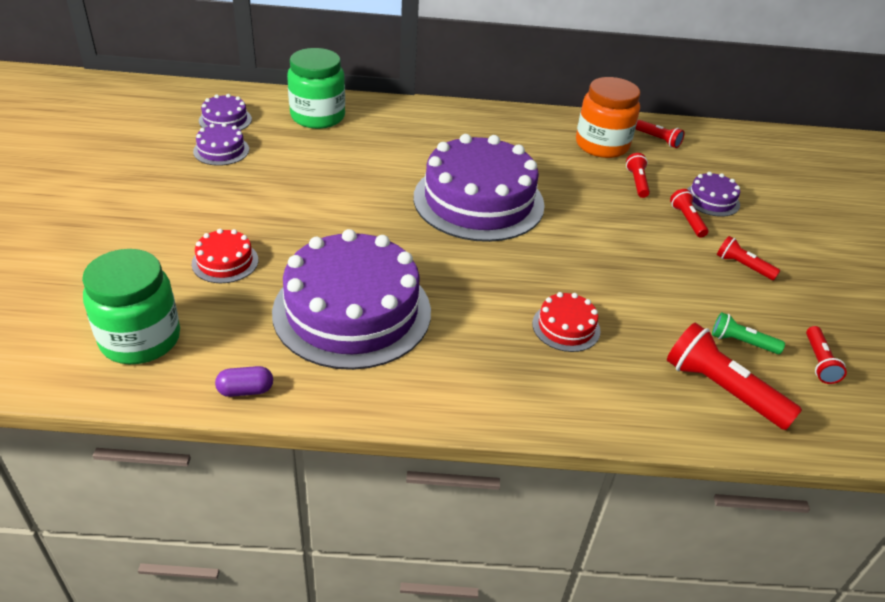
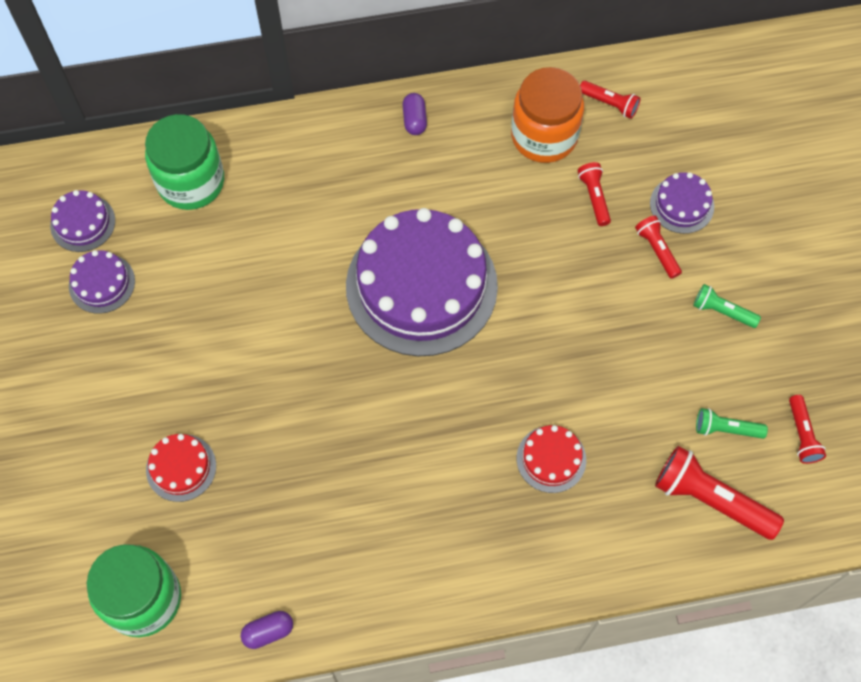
camera: 10 degrees left, 25 degrees up
(352, 311) = (334, 500): purple cake -> none
(501, 120) = (414, 120): none -> purple capsule
(743, 266) = (722, 311): red flashlight -> green flashlight

